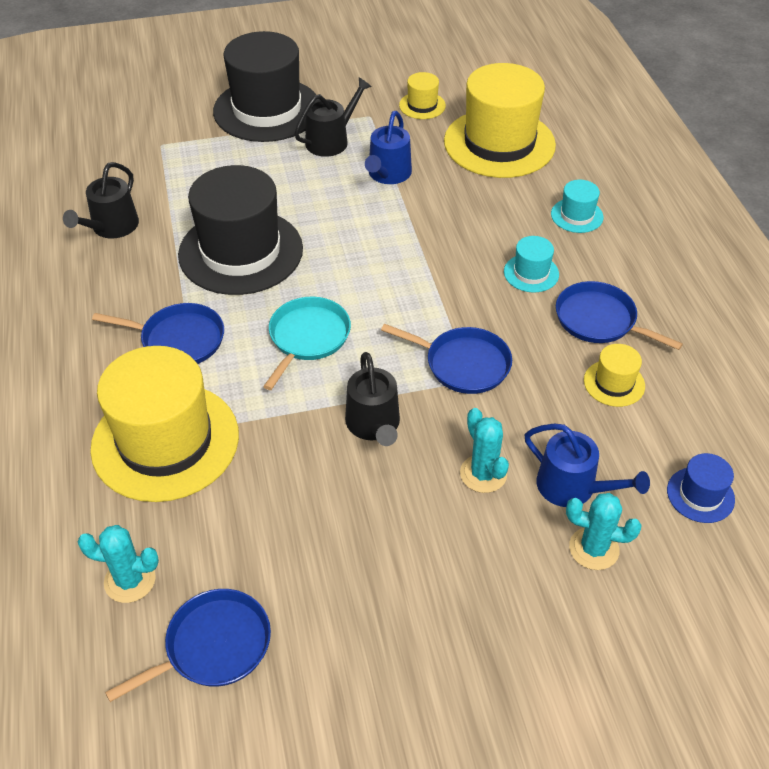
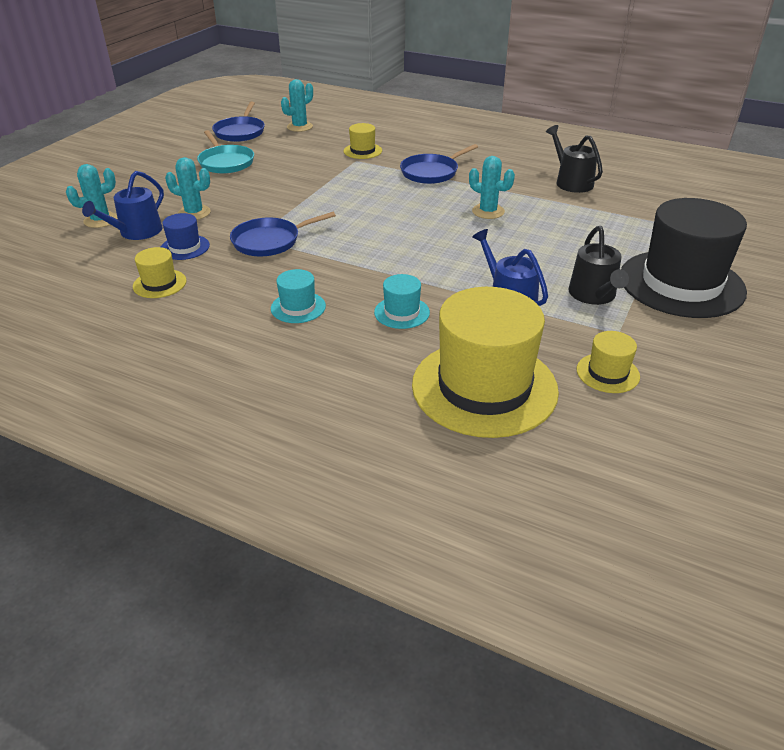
camera: 130 degrees right, 10 degrees down
(165, 441) = (362, 151): yellow hat -> yellow hat, size x0.44
(241, 251) = (488, 211): black hat -> turquoise cactus
(307, 338) = (374, 205): turquoise pan -> turquoise pan (225, 162)
(374, 425) = (279, 199): black watering can -> none
(572, 487) = (136, 232): blue watering can -> blue watering can turned 45 degrees counterclockwise
(577, 215) = (322, 370): turquoise hat -> turquoise hat (402, 312)
(599, 320) = (210, 310): blue pan -> none
(700, 495) = (51, 266): blue hat -> blue hat (185, 247)

